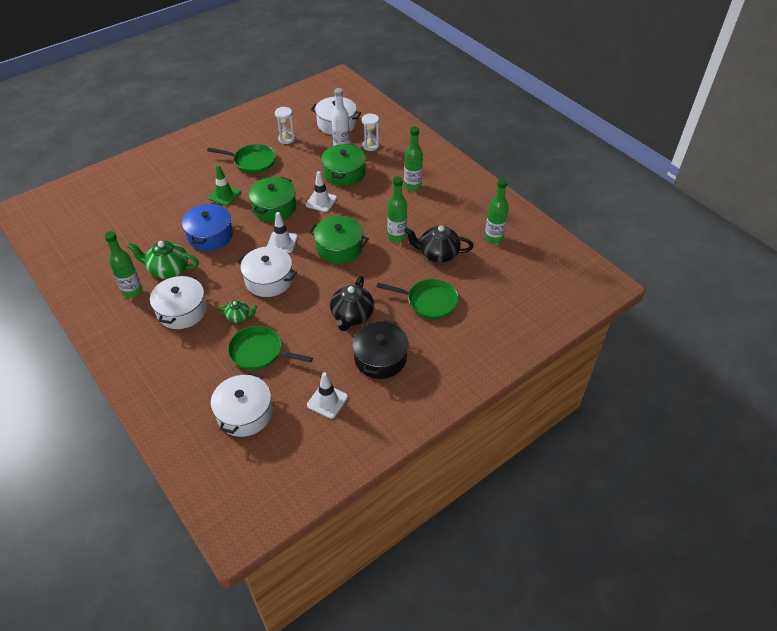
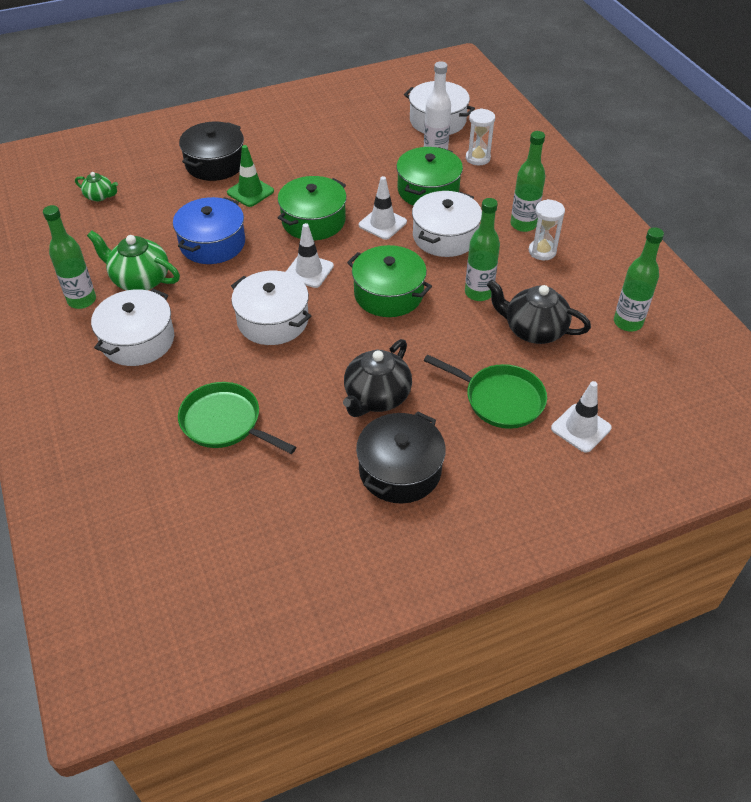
camera: 15 degrees right, 0 degrees up
(192, 179) = (215, 163): none -> black pot
(239, 317) = (213, 365): green teapot -> green teapot (99, 196)
(244, 413) = (173, 509): white pot -> white pot (445, 236)
(252, 161) = (303, 153): green pan -> none
(286, 139) = (361, 130): white hourglass -> white hourglass (542, 251)
(327, 401) = (300, 519): white traffic cone -> white traffic cone (581, 428)

